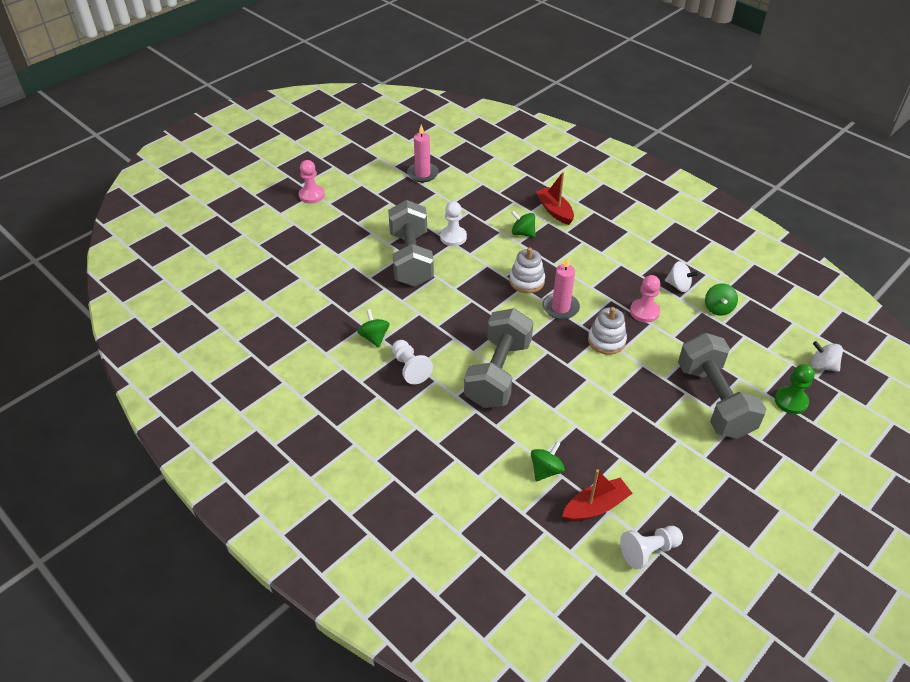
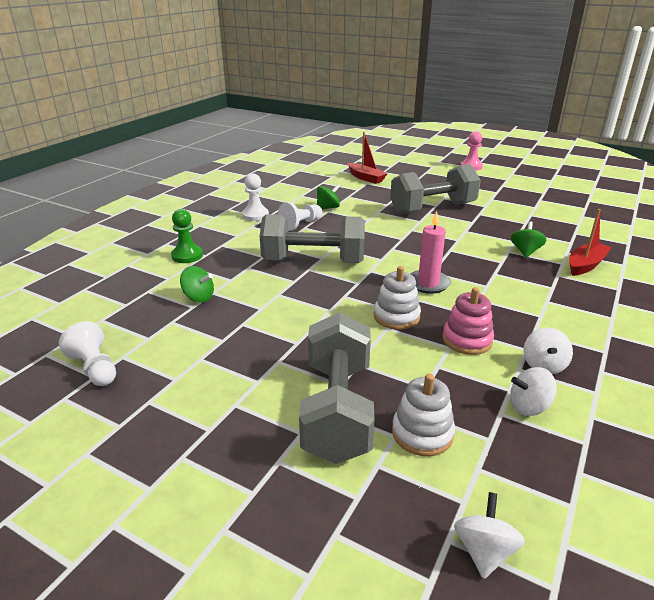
camera: 75 degrees right, 15 degrees down
(422, 174) = (554, 198): pink candle -> none
(453, 237) = (480, 221): white pawn -> white pawn (255, 215)
(527, 281) = (452, 261): white stacking toy -> white stacking toy (422, 433)
(595, 507) = (154, 329): red boat -> red boat (366, 178)
(644, 312) = (467, 340): pink pawn -> pink stacking toy
(714, 400) = (337, 410): grey dumbbell -> grey dumbbell turned 60 degrees counterclockwise
(718, 308) = (529, 406): green spinning top -> white spinning top
(791, 401) = (372, 500): green pawn -> green pawn (187, 256)

